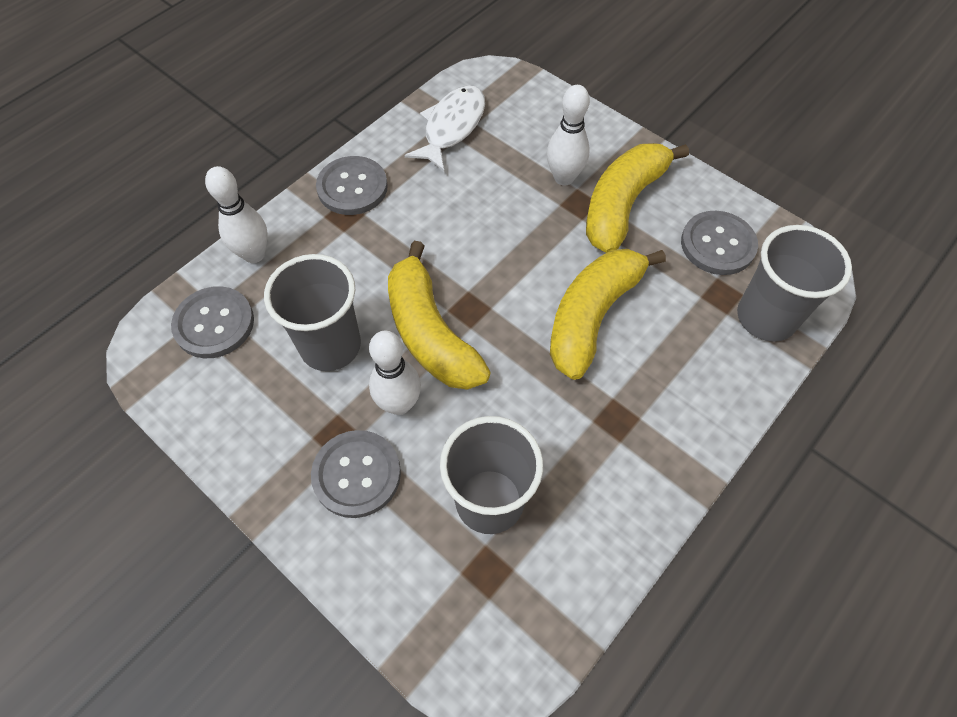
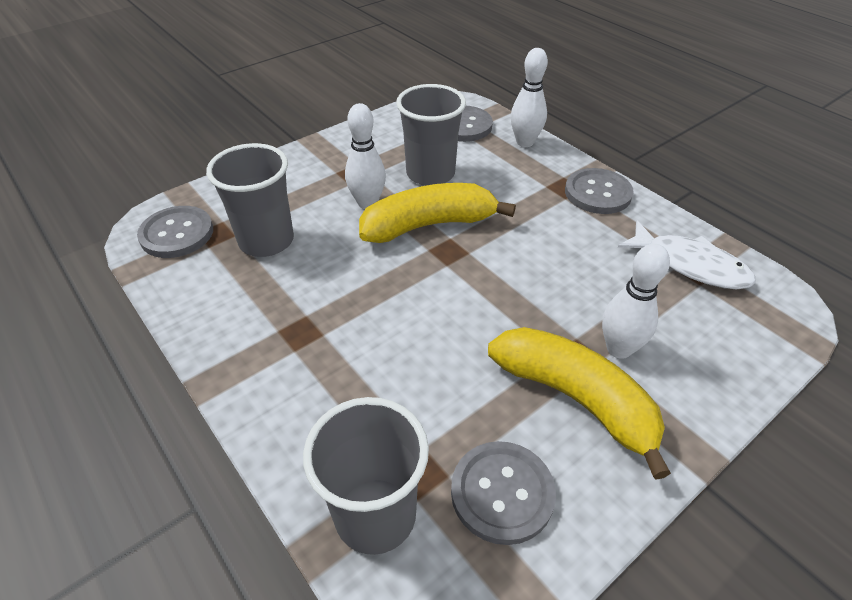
camera: 100 degrees right, 15 degrees down
(356, 474) = (319, 180): grey button -> grey button (177, 234)
(592, 316) = (420, 337): yellow banana -> none

